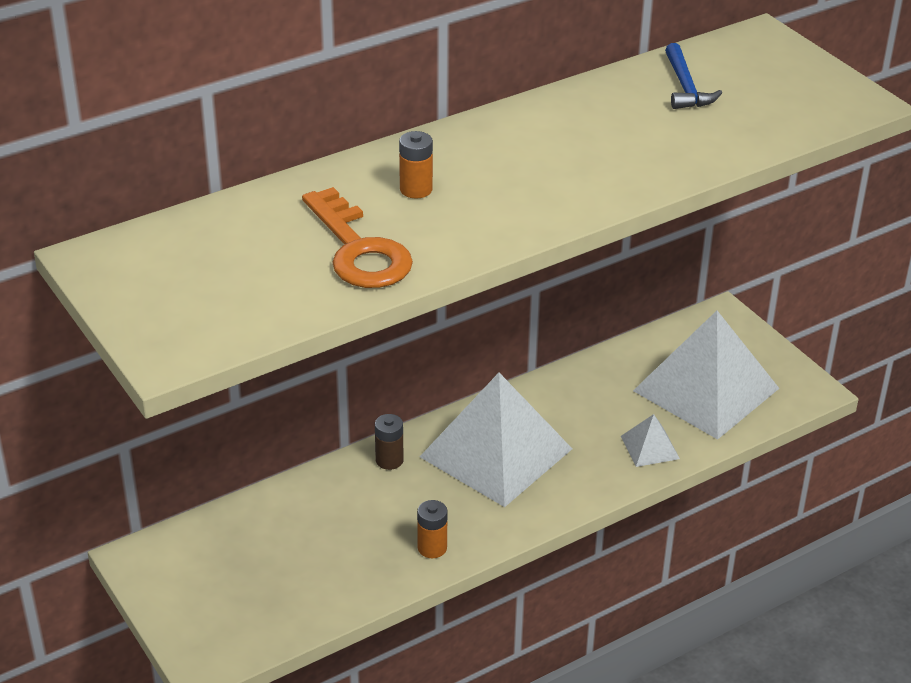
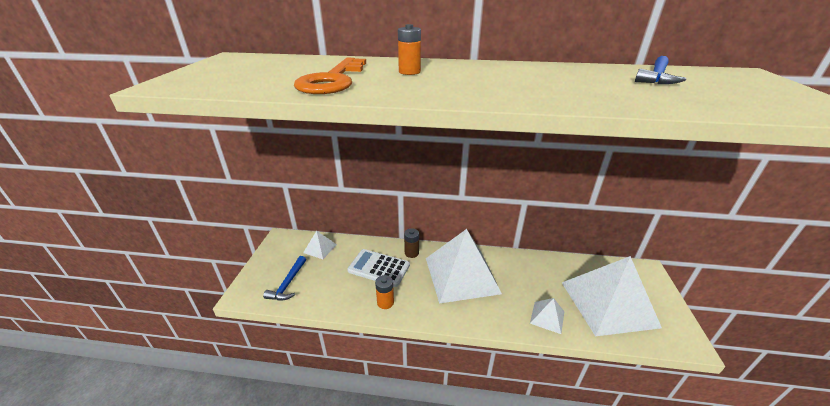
camera: 40 degrees right, 5 degrees down
(231, 534) = (320, 248): none -> white pyramid
(255, 609) = (288, 283): none -> blue hammer
(366, 509) = (379, 268): none -> white calculator

